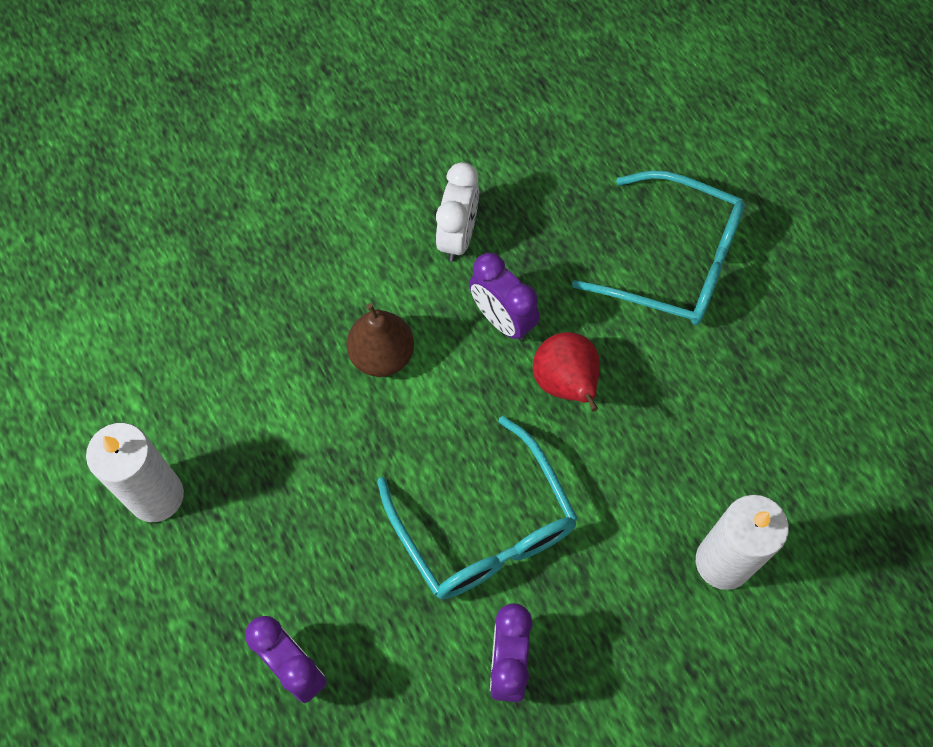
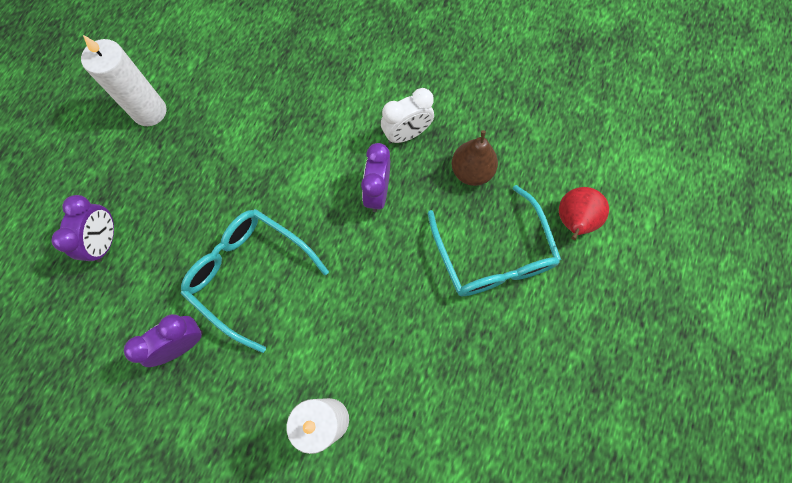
camera: 50 degrees right, 5 degrees up
(382, 355) = (306, 151): brown pear -> brown pear (471, 171)
(484, 527) = (250, 274): turquoise glasses -> turquoise glasses turned 105 degrees clockwise
(566, 383) = (367, 253): red pear -> red pear (573, 221)

